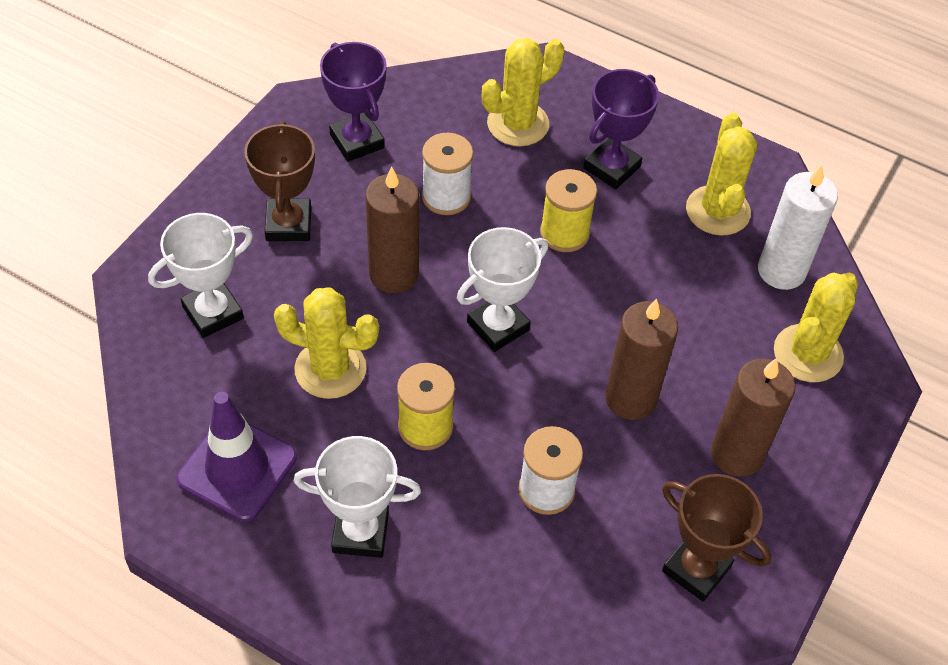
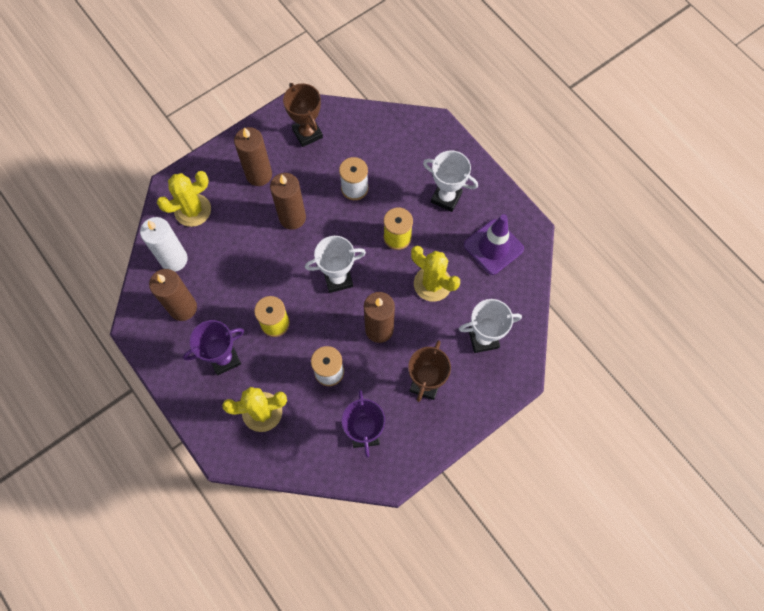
camera: 155 degrees left, 15 degrees up
(717, 211) = (183, 308): yellow cactus -> brown candle

